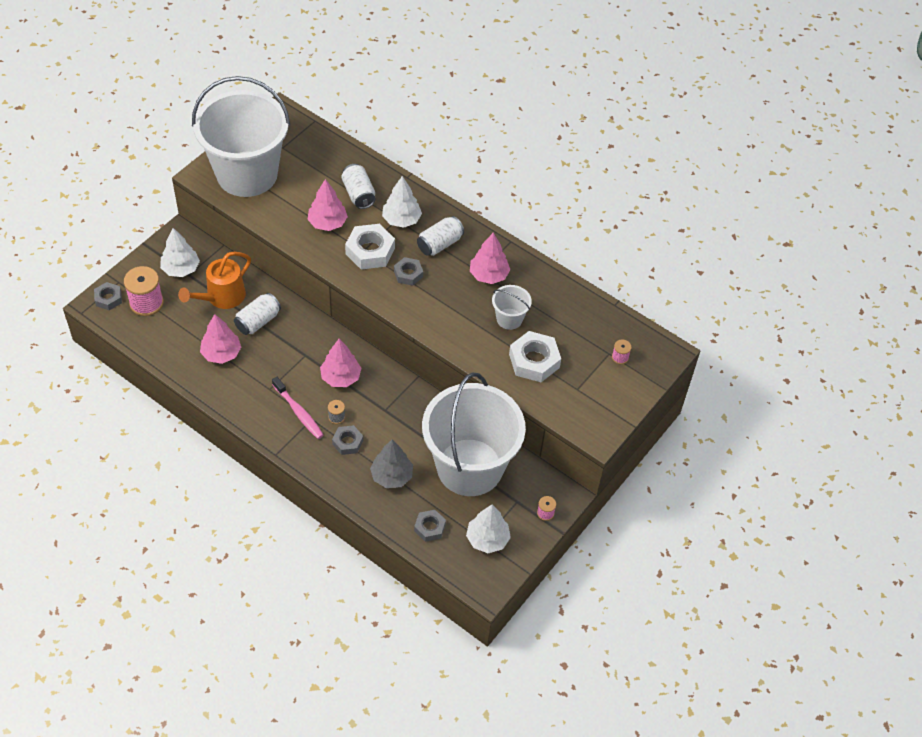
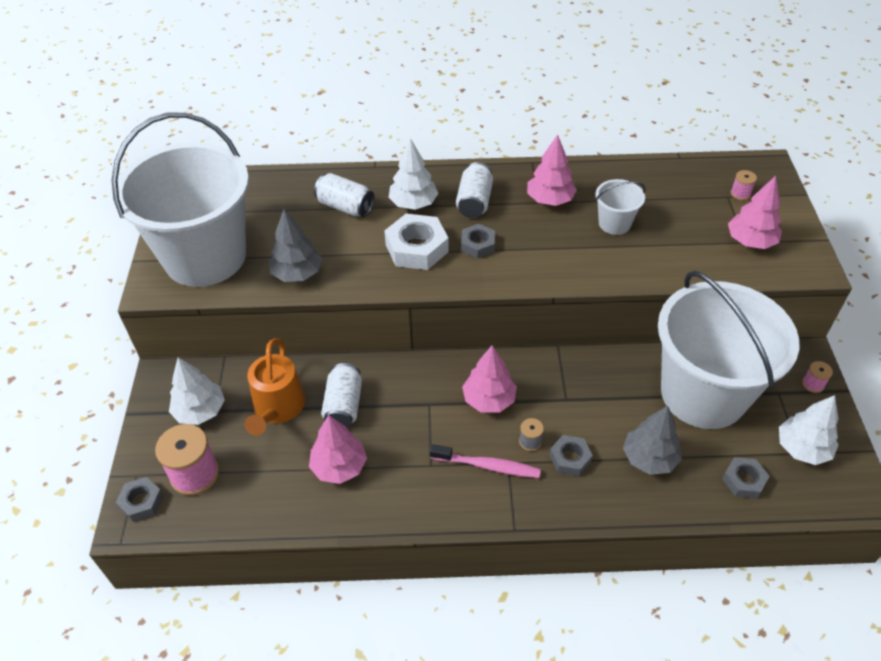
camera: 35 degrees left, 5 degrees down
(286, 220) = (297, 273): none -> grey tree
(327, 223) = (344, 250): pink tree -> pink tree (750, 241)
(534, 361) = (681, 244): white nut -> none

